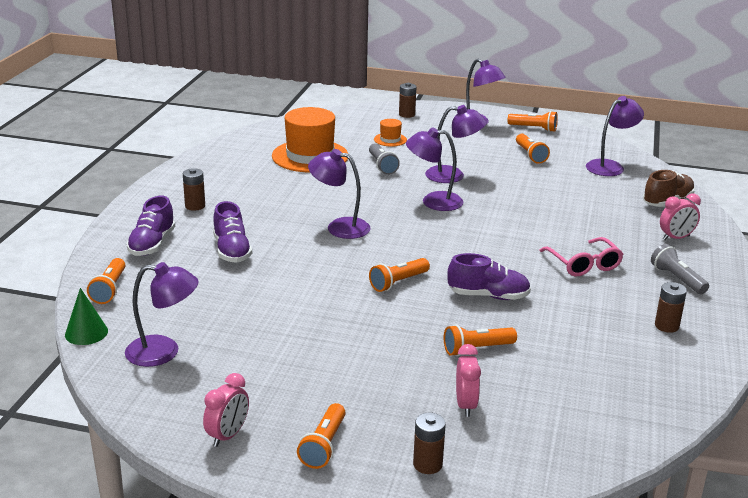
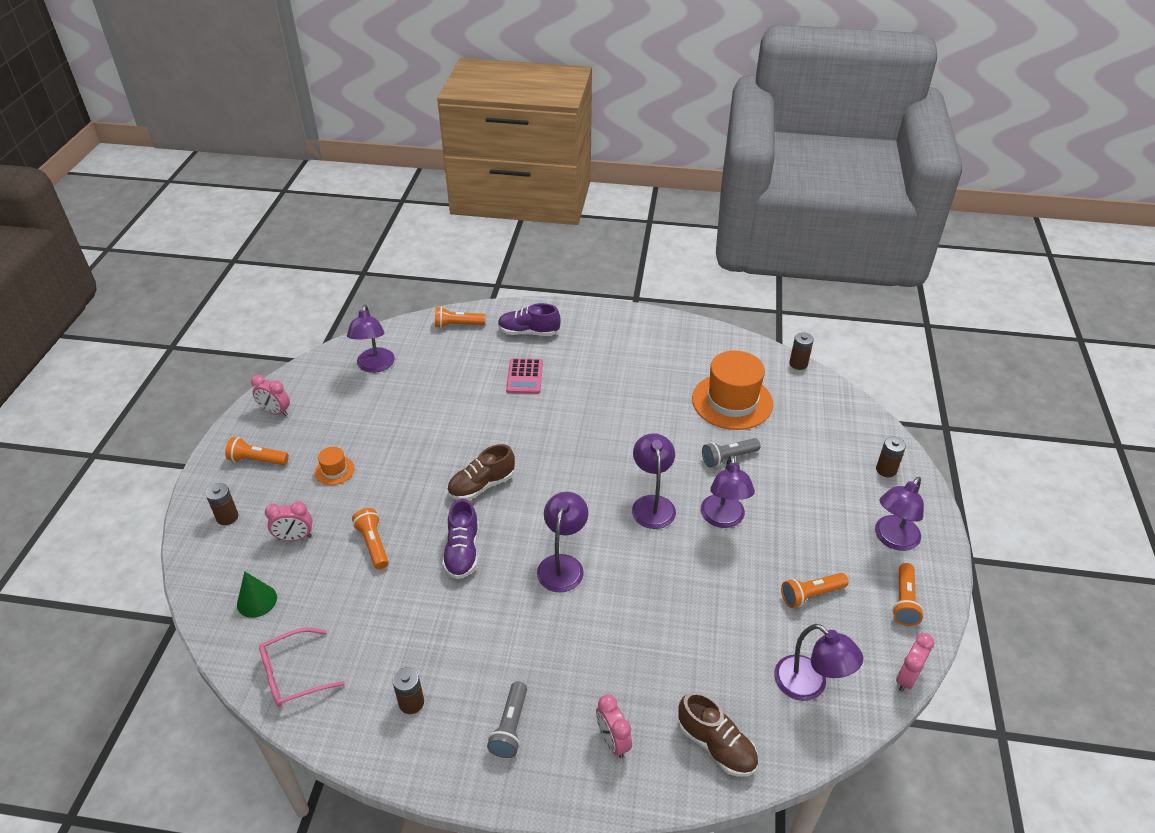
camera: 85 degrees right, 15 degrees up
(86, 333) = (400, 326): green cone -> green cone (257, 601)
(195, 206) = (601, 343): brown battery -> brown battery (798, 364)
(232, 251) = (525, 377): purple shoe -> pink calculator
(339, 227) = (580, 438): purple lamp -> purple lamp (563, 565)
(390, 140) = (802, 460): orange hat -> orange hat (334, 470)
(398, 282) = (481, 486): orange flashlight -> brown shoe
(584, 264) = (533, 635): pink glasses -> pink glasses (293, 674)
(597, 137) = (907, 678): none -> pink clock
(677, 279) = (510, 727): grey flashlight -> grey flashlight turned 135 degrees clockwise

